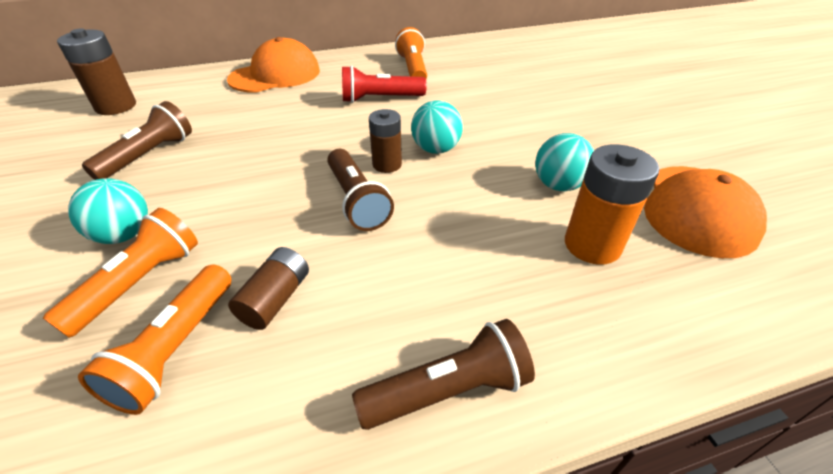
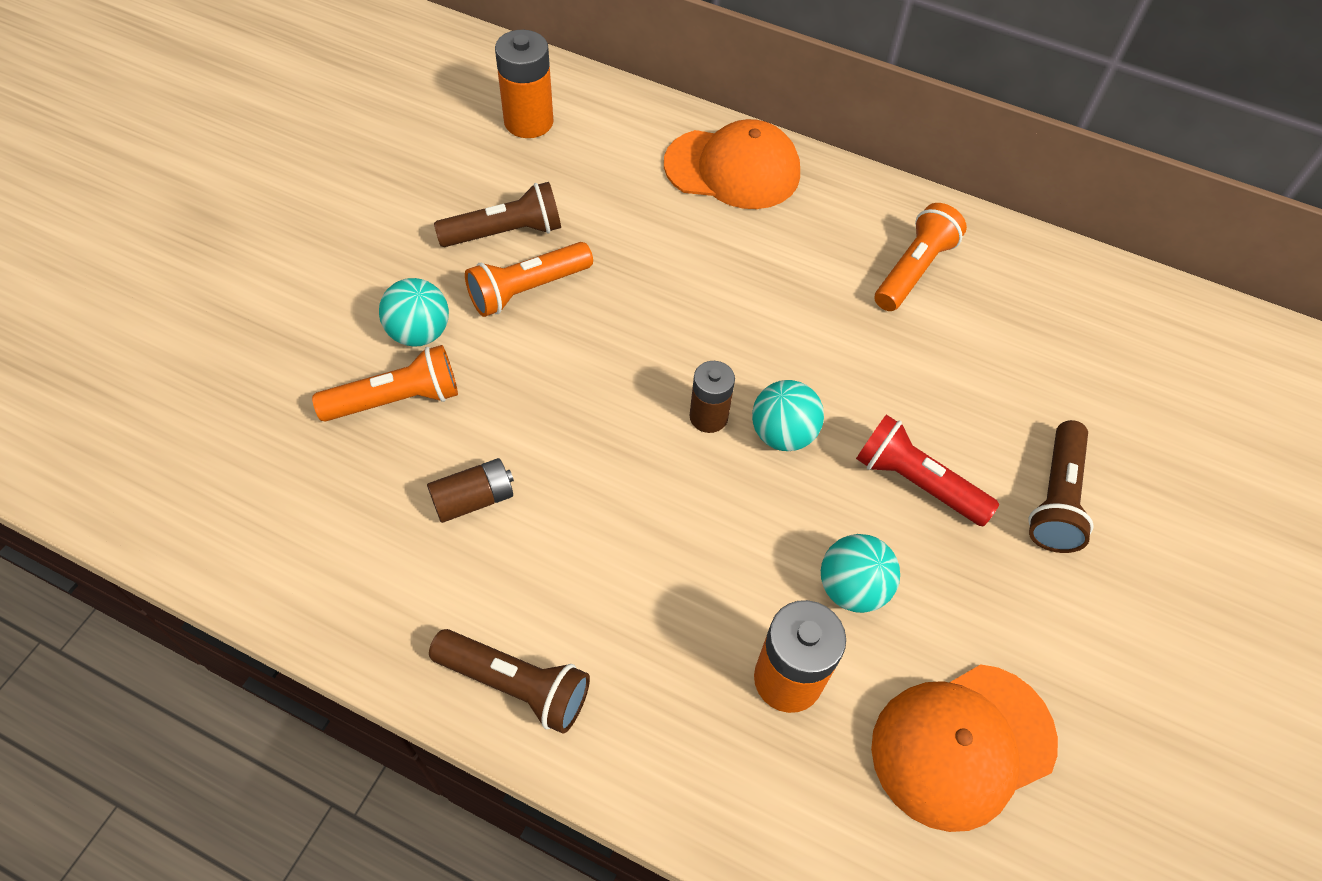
camera: 40 degrees right, 15 degrees up
(116, 106) = (528, 122): brown battery -> orange battery
(176, 348) = (378, 487): orange flashlight -> orange flashlight (527, 289)
(357, 201) = (632, 443): brown flashlight -> brown flashlight (1055, 498)
(380, 99) = (810, 302): red flashlight -> red flashlight (916, 482)

